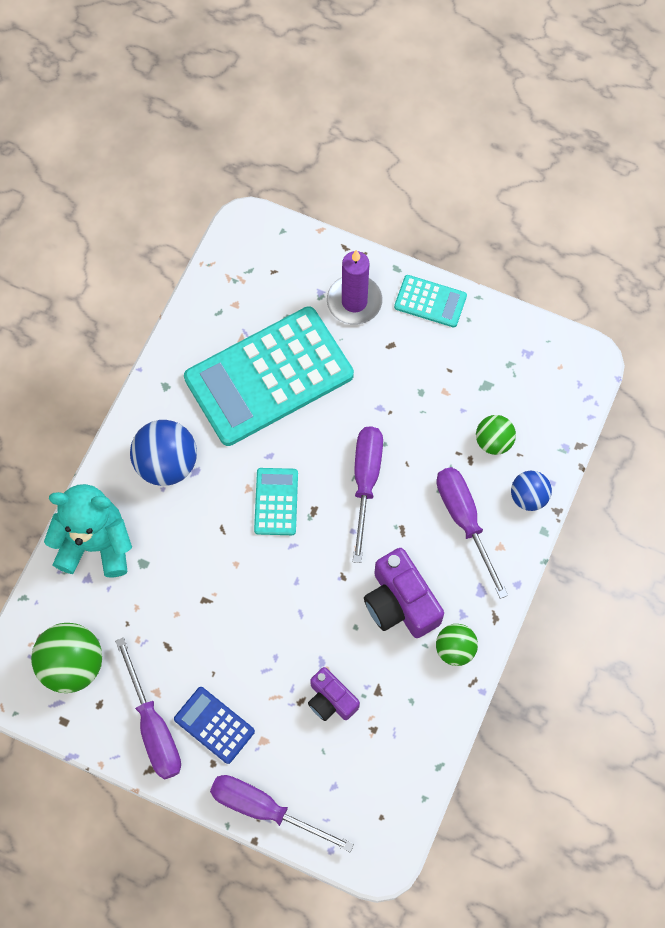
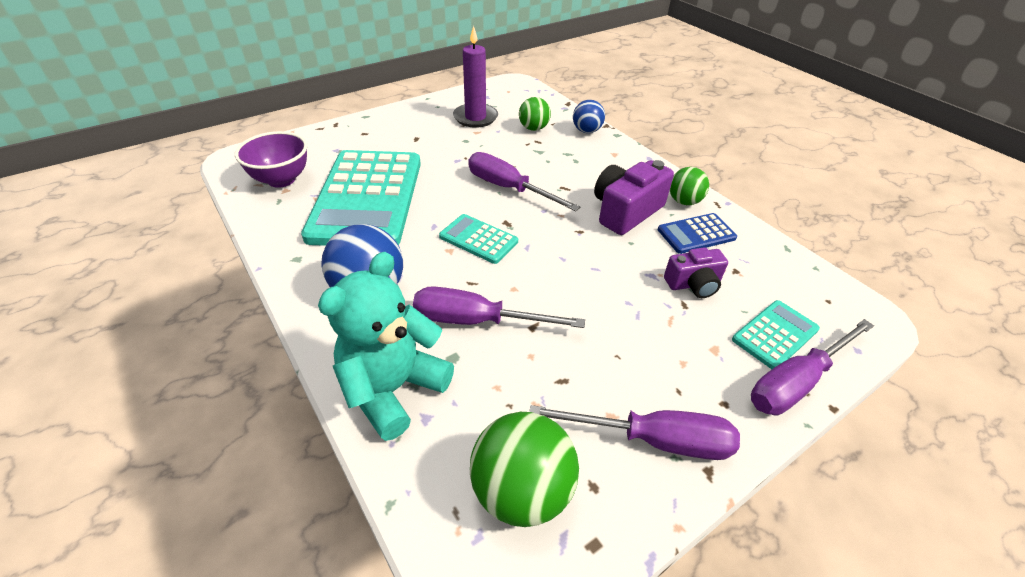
camera: 60 degrees left, 25 degrees down
(214, 725) = (678, 381): blue calculator -> blue calculator (696, 234)
(246, 289) = (281, 180): none -> purple bowl
(354, 301) = (364, 139): purple candle -> purple candle (475, 117)
(400, 603) = (626, 211): purple camera -> purple camera turned 135 degrees clockwise
(430, 301) = (406, 113): turquoise calculator -> turquoise calculator (775, 335)
(464, 521) = (582, 159): purple screwdriver -> purple screwdriver (477, 321)

